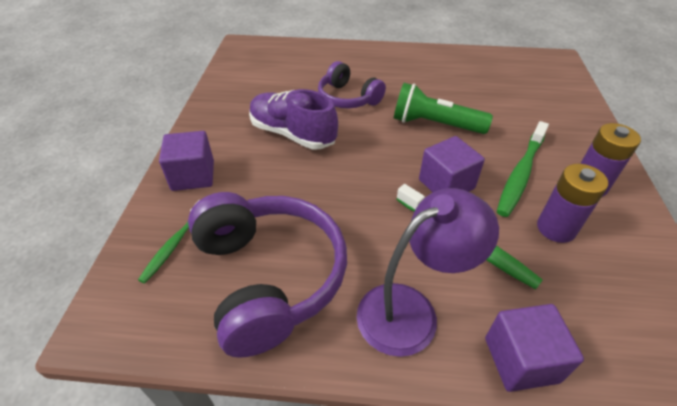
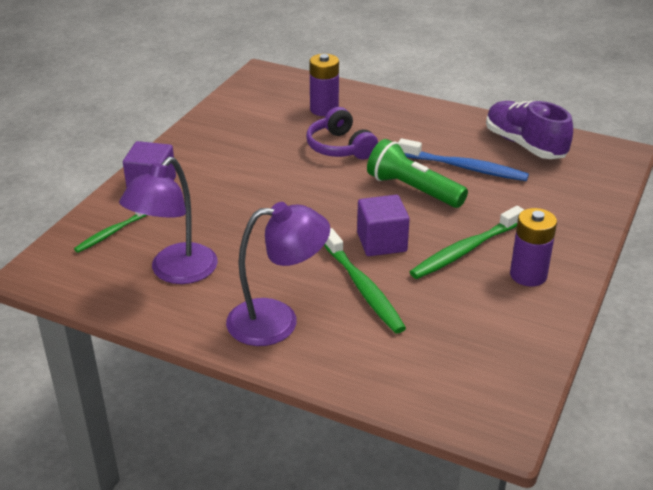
camera: 20 degrees right, 10 degrees down
(268, 277) = (175, 272): purple headphones -> purple lamp
(292, 134) = (262, 169): purple shoe -> purple shoe (524, 145)
(459, 95) = (464, 167): none -> blue toothbrush
(521, 360) = (343, 372): purple cube -> none
(556, 228) = (459, 299): purple battery -> purple battery (324, 109)

